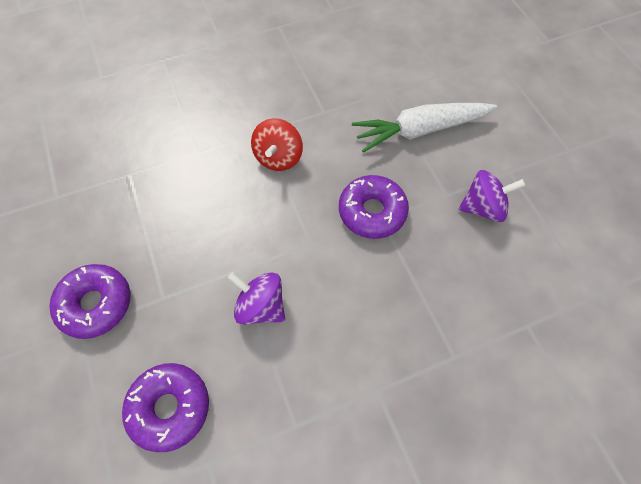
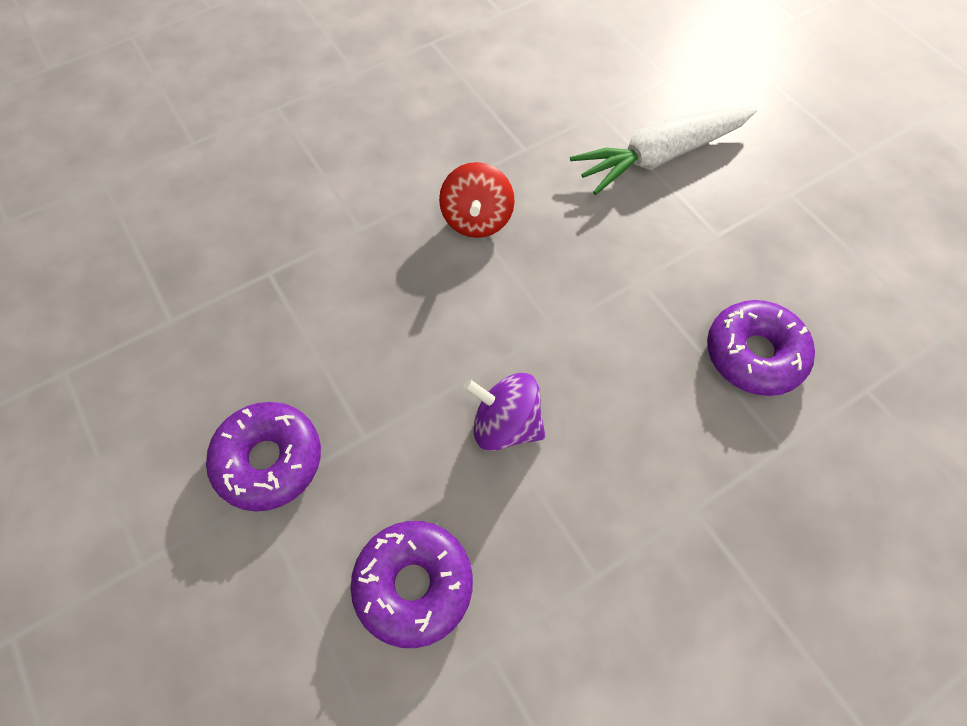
camera: 10 degrees left, 0 degrees up
(372, 212) = (624, 274): purple donut -> purple donut (754, 354)
(483, 207) = (769, 246): purple spinning top -> none

